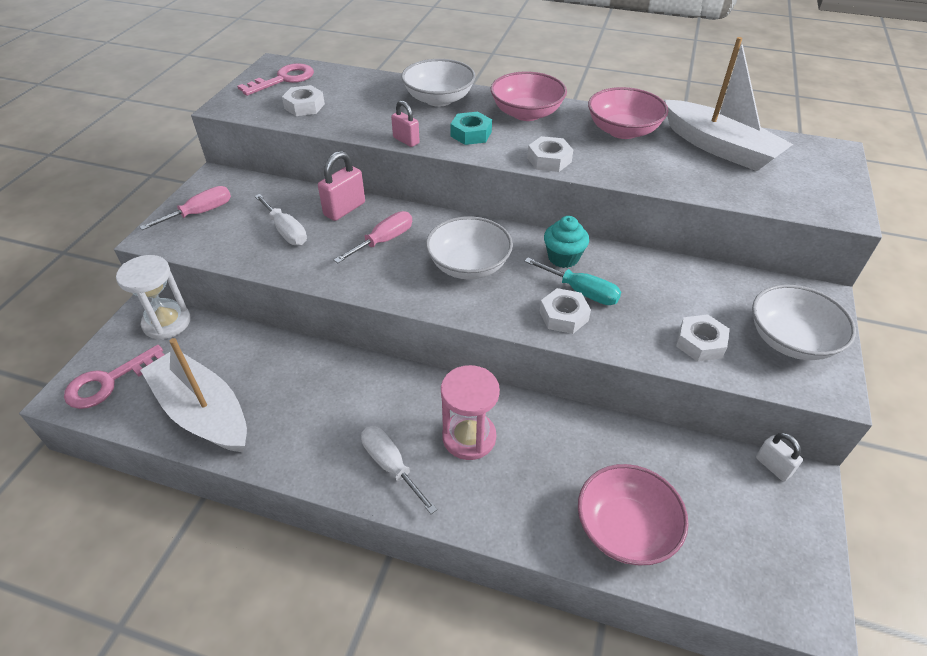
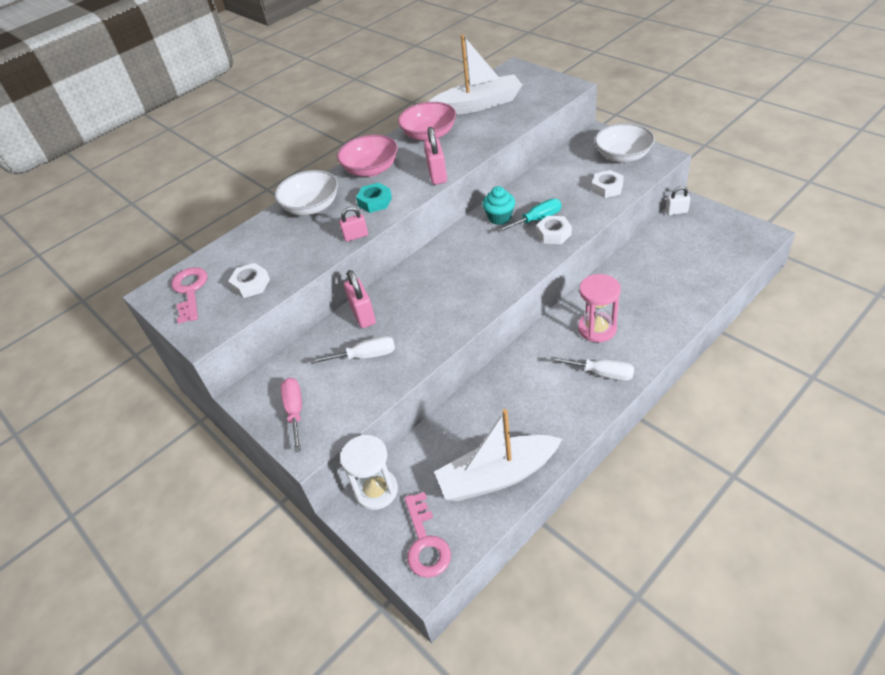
camera: 55 degrees left, 0 degrees up
(384, 241) = (419, 300): pink screwdriver -> none
(391, 466) = (602, 373): white screwdriver -> white screwdriver turned 150 degrees counterclockwise
(468, 265) = (477, 263): white bowl -> none
(549, 160) = (437, 175): white nut -> pink padlock
(625, 528) = (692, 281): pink bowl -> none

